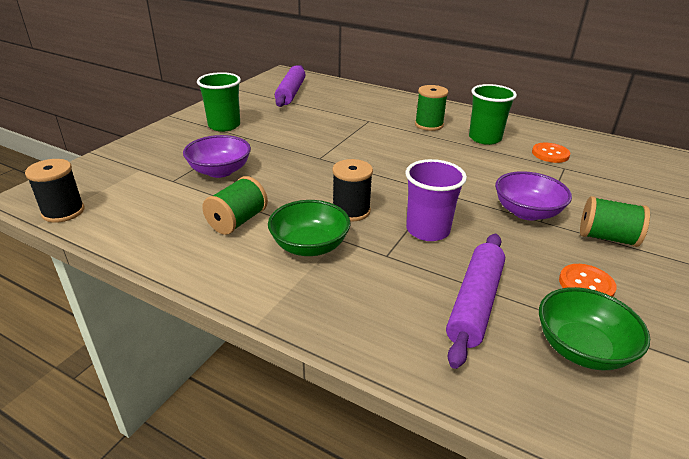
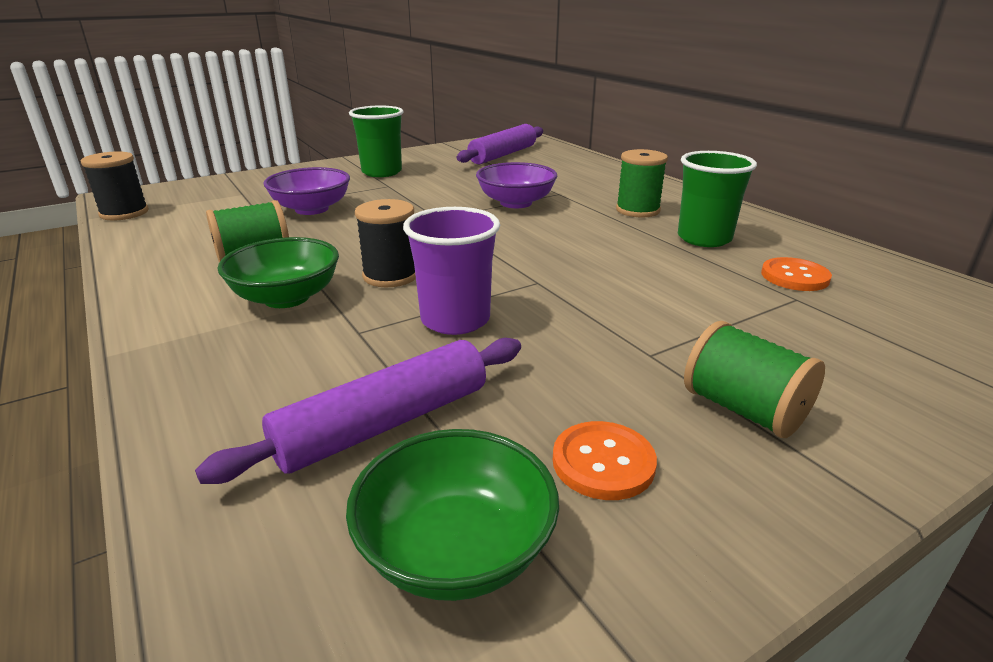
camera: 30 degrees right, 5 degrees down
(526, 212) = (641, 337): purple bowl -> purple bowl (516, 203)

